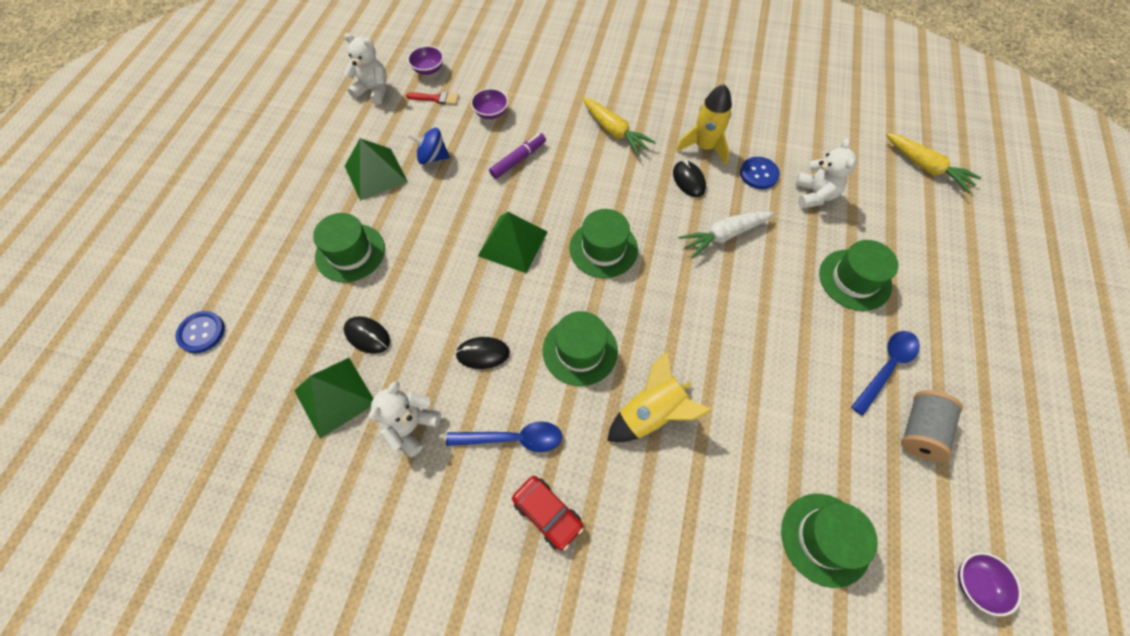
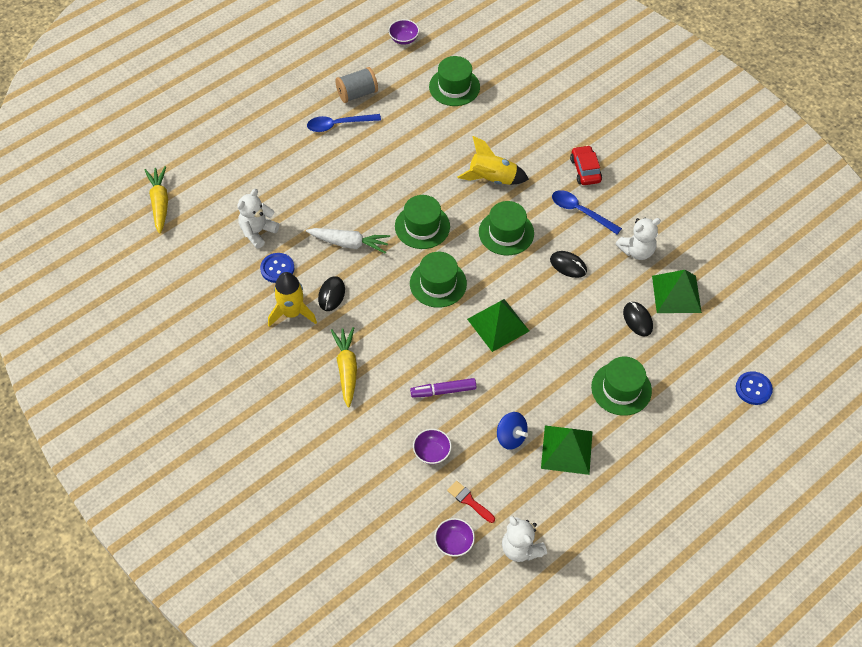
camera: 145 degrees left, 5 degrees down
(854, 279) = (299, 172): green hat -> green hat (422, 226)

